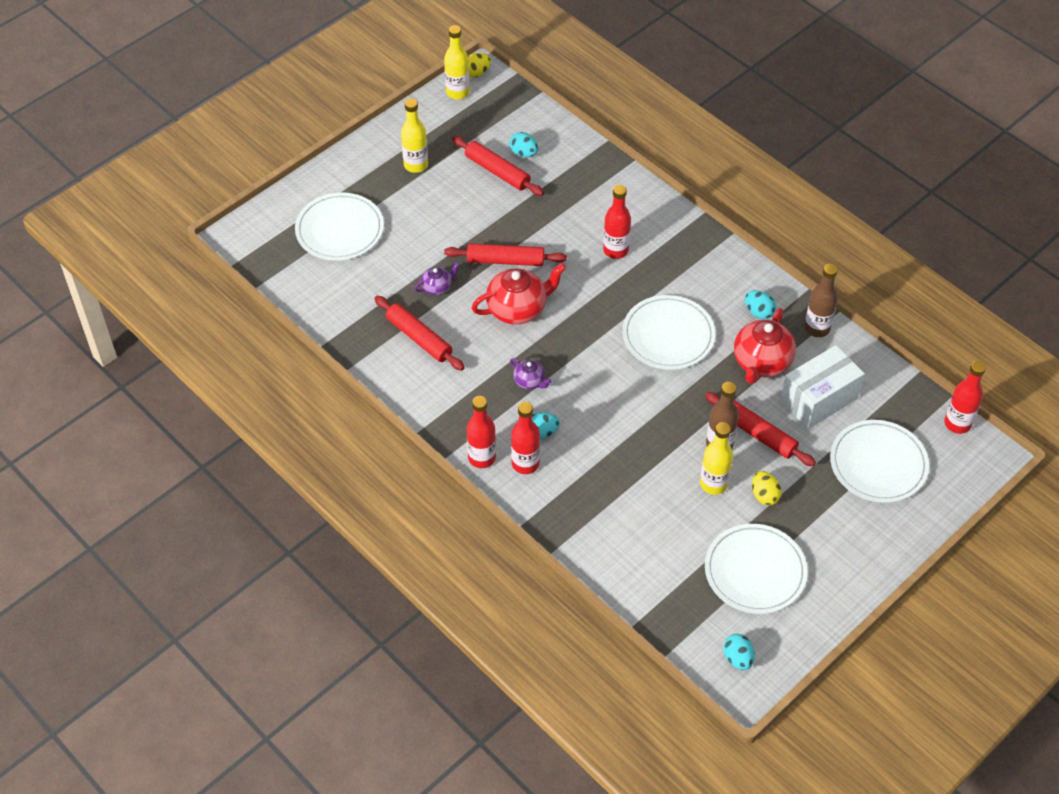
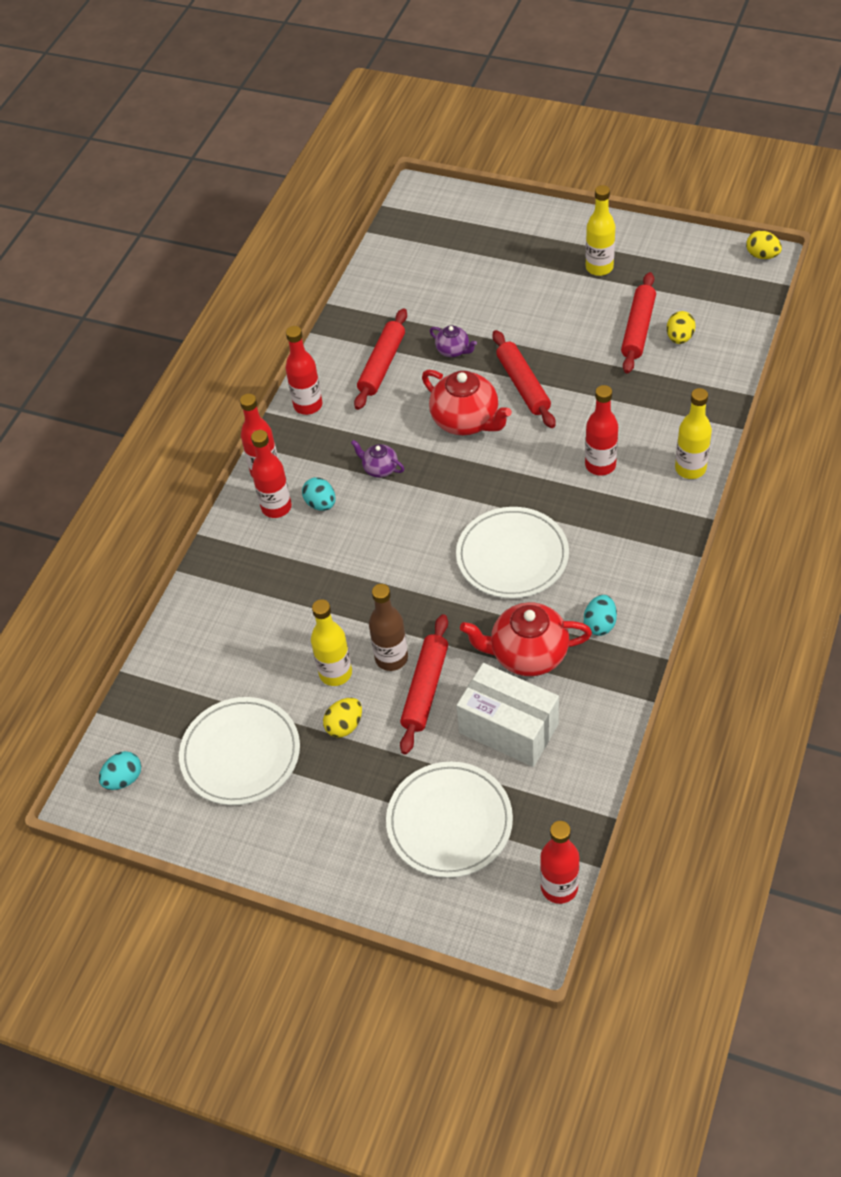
camera: 70 degrees right, 0 degrees up
(339, 230) = (476, 253): white plate -> none
(428, 403) = (308, 405): none -> red bottle
(457, 92) = (723, 254): yellow bottle -> yellow bottle (690, 469)
(524, 153) = (679, 338): turquoise egg -> yellow egg
(530, 381) = (380, 468): purple teapot -> purple teapot turned 105 degrees clockwise
(817, 328) = (613, 689): brown bottle -> none

